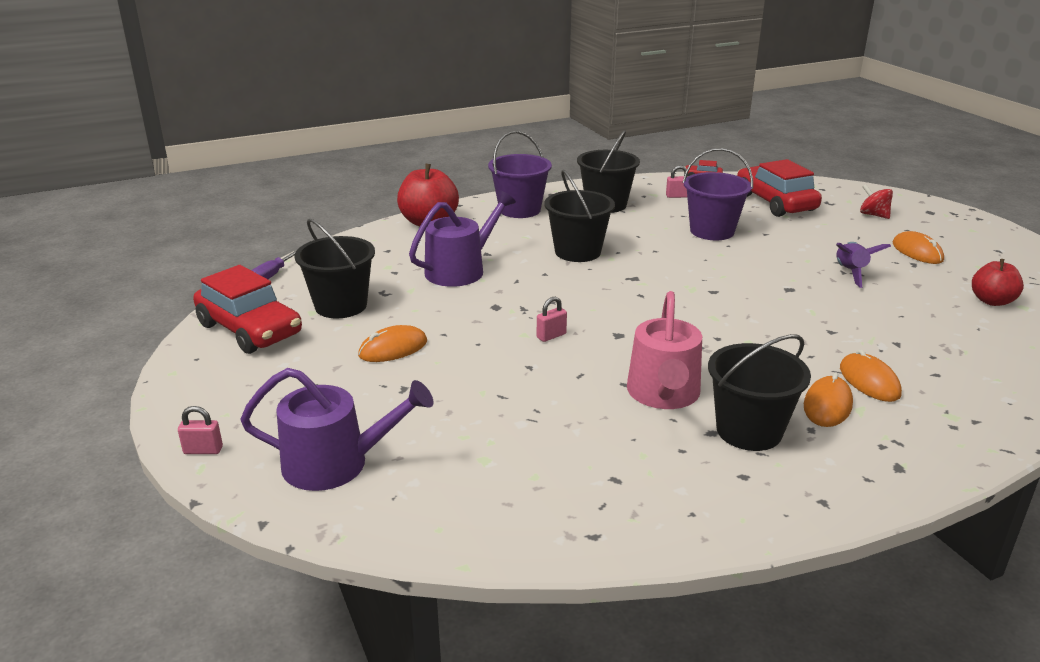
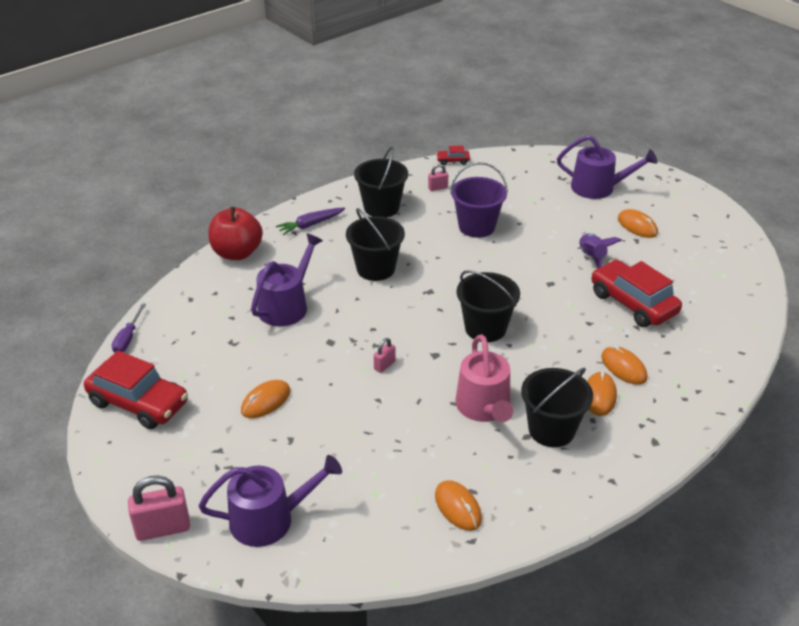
camera: 15 degrees left, 10 degrees up
(203, 450) = (163, 528): pink padlock -> pink padlock, size x1.89
(341, 305) = (203, 363): black bucket -> black bucket (485, 328)
(520, 210) = (310, 225): purple bucket -> purple carrot
(588, 494) = (458, 507): none -> orange mouse
(775, 203) = (519, 184): red car -> red car (633, 303)
(873, 215) = (598, 188): red spinning top -> purple watering can
(992, 301) = (696, 271): red apple -> none

